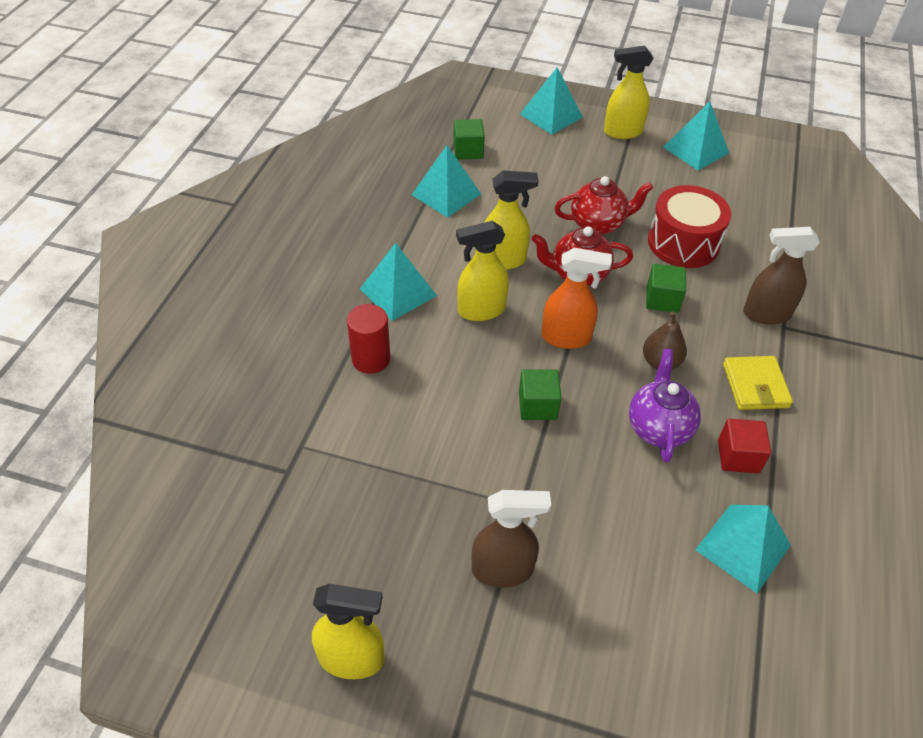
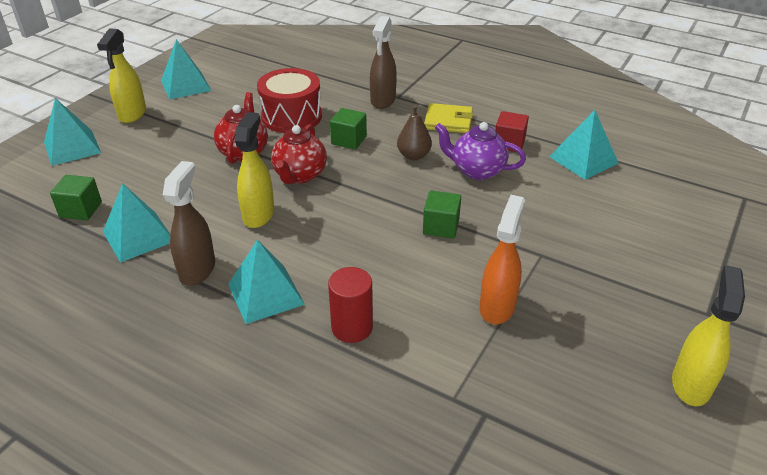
camera: 75 degrees left, 10 degrees down
(481, 310) = (317, 240): yellow spray bottle -> none
(503, 570) = (602, 276): brown spray bottle -> brown spray bottle (197, 269)
(566, 338) = (371, 196): orange spray bottle -> orange spray bottle (497, 307)

